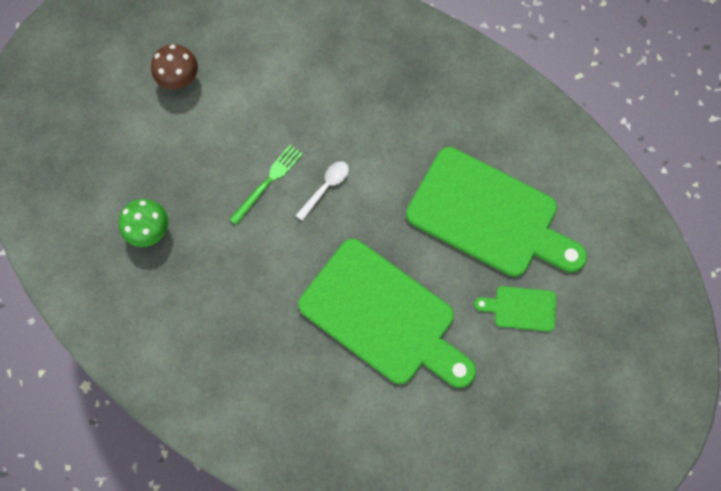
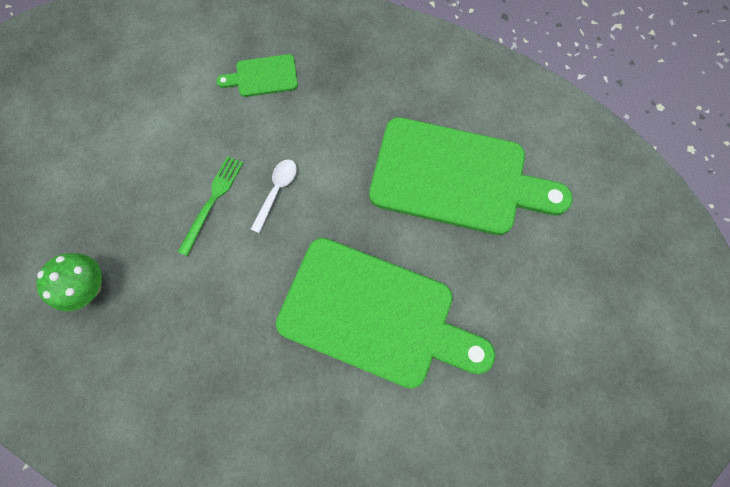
camera: 15 degrees left, 0 degrees up
(179, 79) = (93, 117): brown mushroom -> none
(521, 308) = (519, 266): green cutting board -> green cutting board (263, 76)

